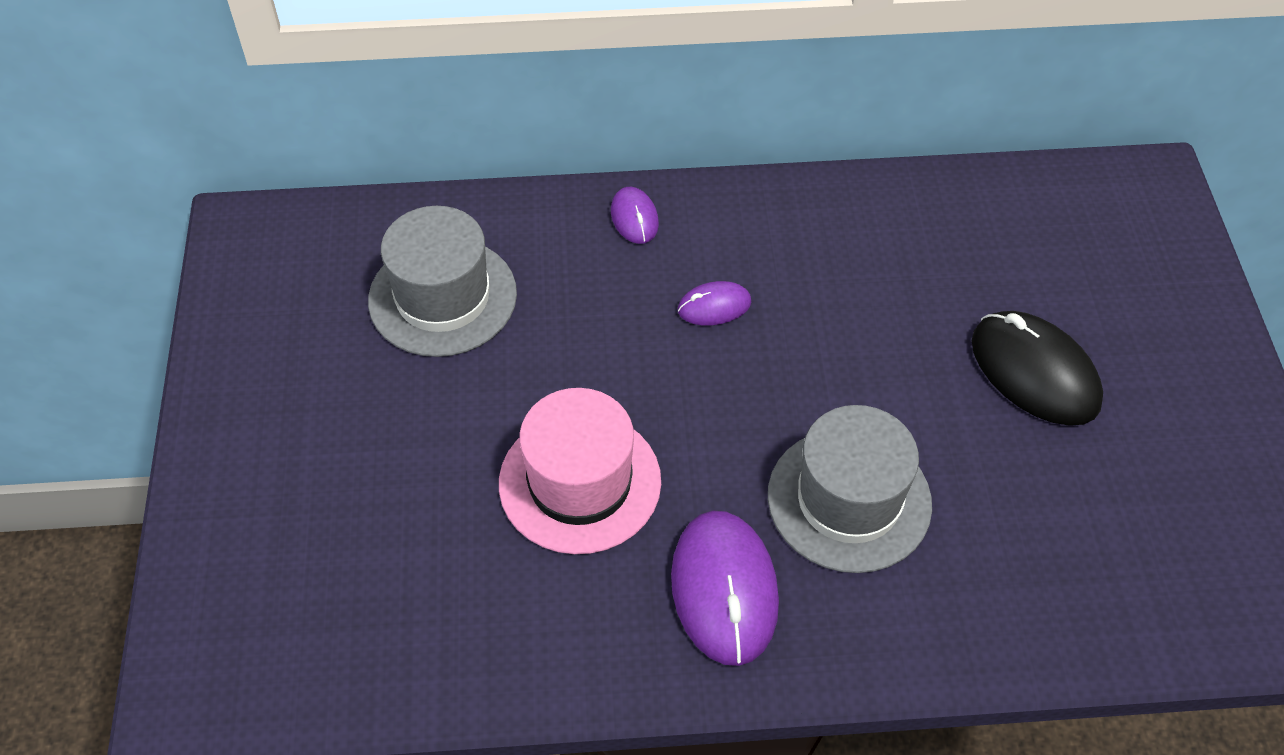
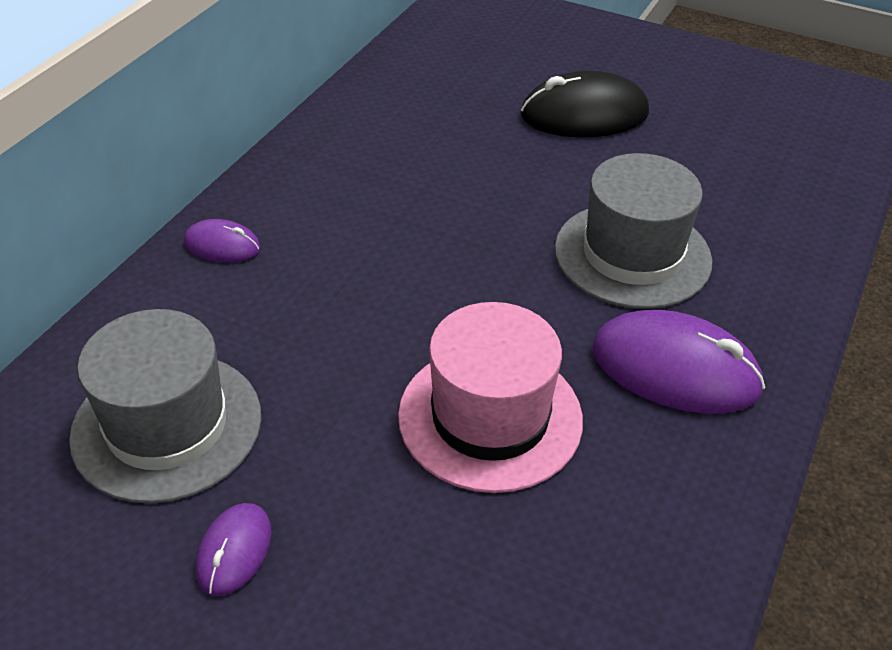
camera: 60 degrees left, 10 degrees down
(714, 306) = (371, 241): purple mouse -> purple mouse (234, 551)

